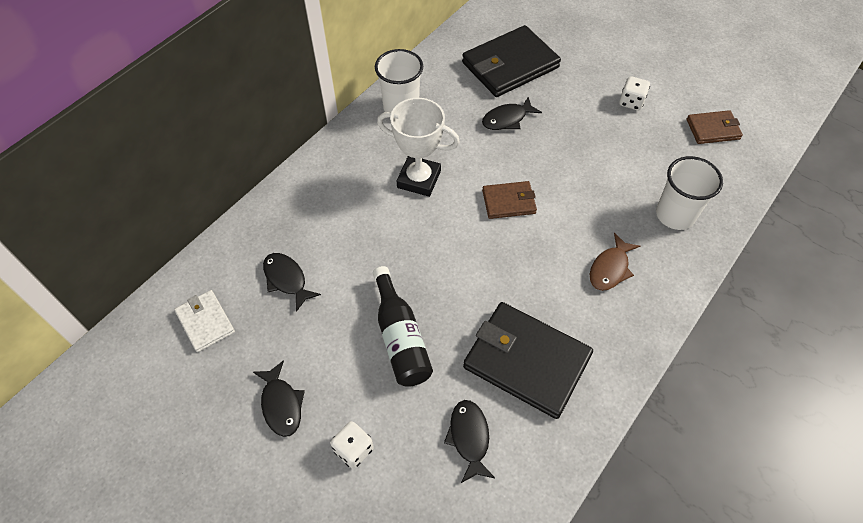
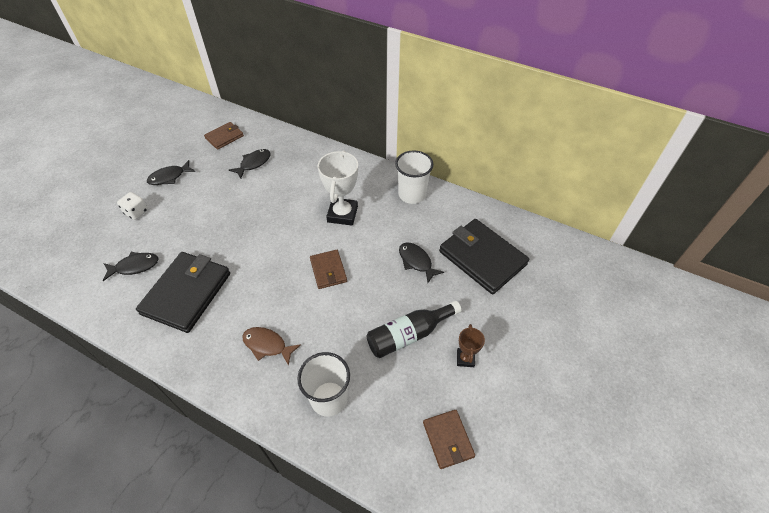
camera: 80 degrees right, 5 degrees down
(205, 322) = (224, 137): white wallet -> brown wallet
(400, 338) = (209, 223): black bottle -> black bottle (409, 335)
(631, 102) = (465, 358): white dice -> brown trophy

